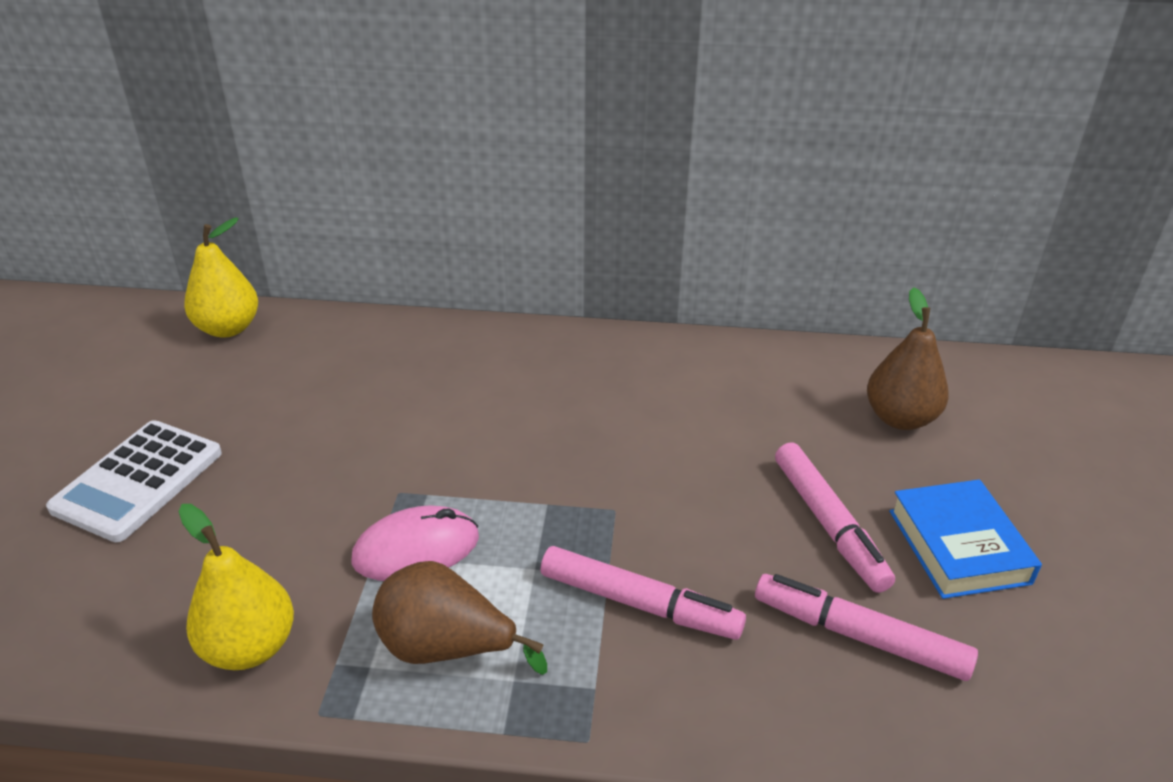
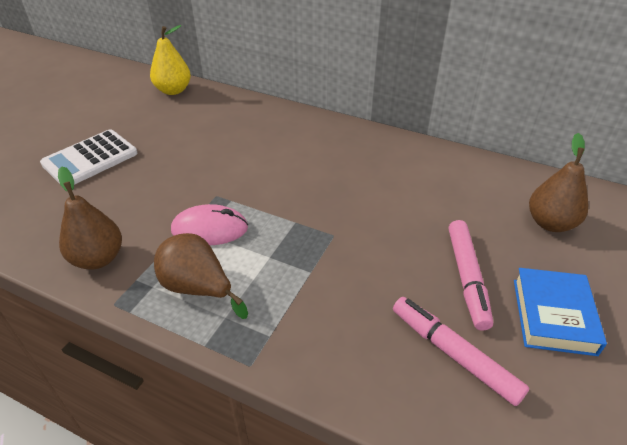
camera: 20 degrees right, 5 degrees up
(250, 647) = (98, 258): yellow pear -> brown pear
(638, 603) = (320, 293): pink marker -> none

